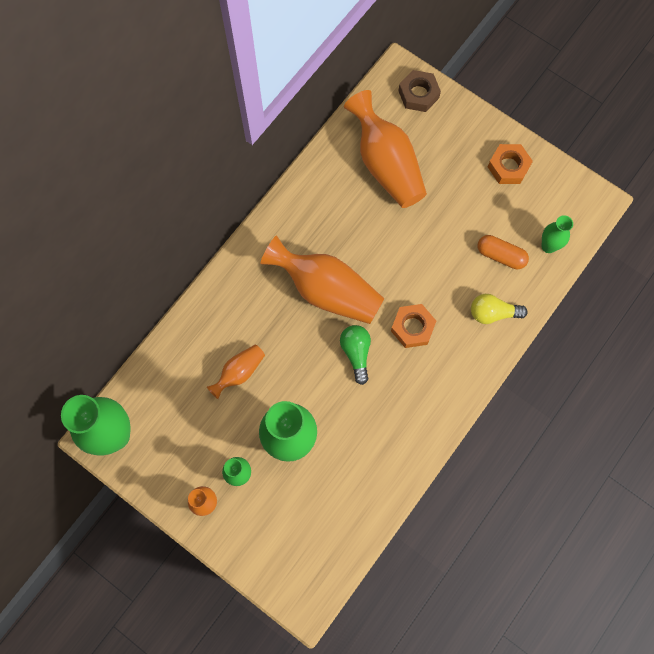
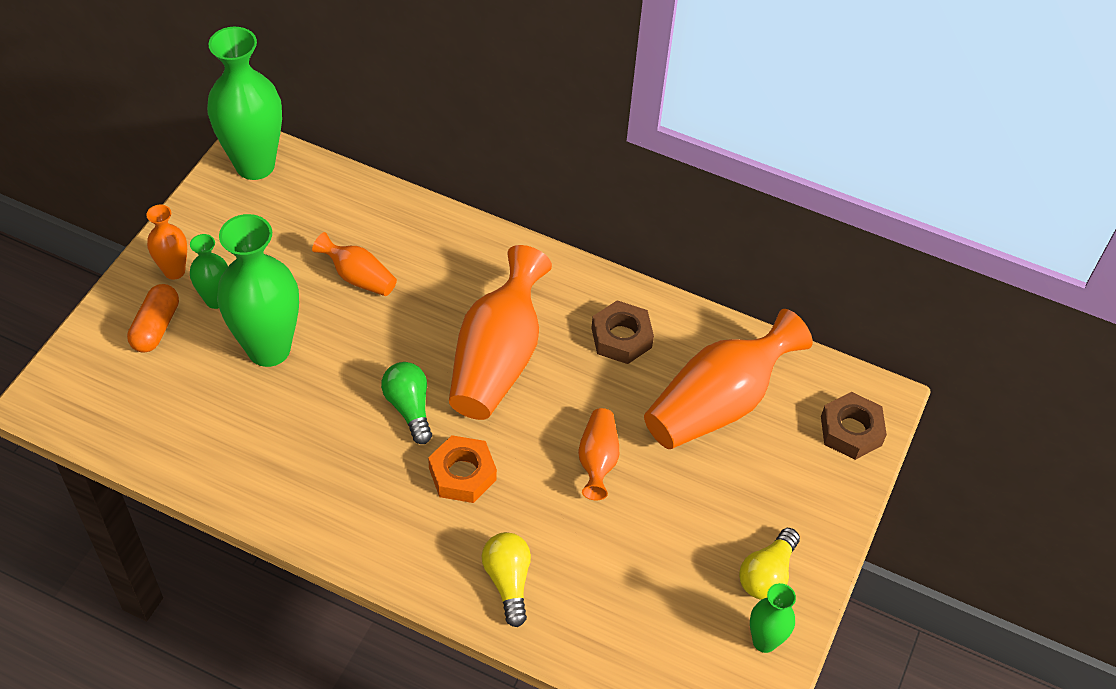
camera: 75 degrees right, 20 degrees down
(324, 210) = (621, 338): none -> brown nut
(356, 353) = (409, 408): green light bulb -> green light bulb turned 90 degrees counterclockwise
(415, 244) = (598, 460): none -> orange vase
(500, 255) = (608, 581): orange capsule -> orange capsule (156, 327)
(508, 167) = (767, 574): orange nut -> yellow light bulb
(548, 246) = (643, 652): green vase -> green vase (764, 641)

